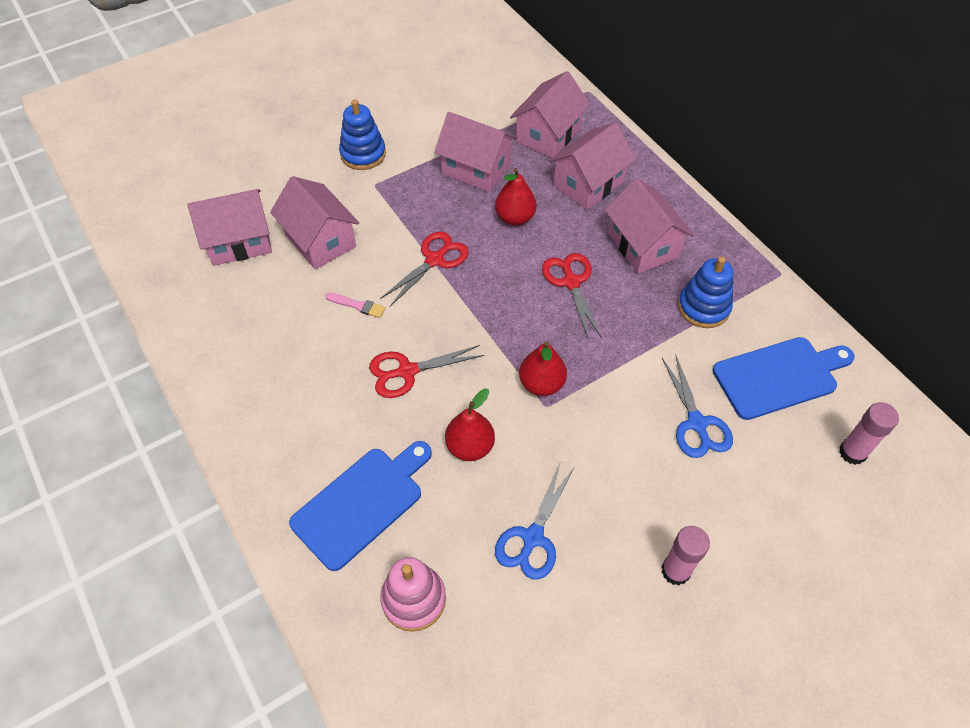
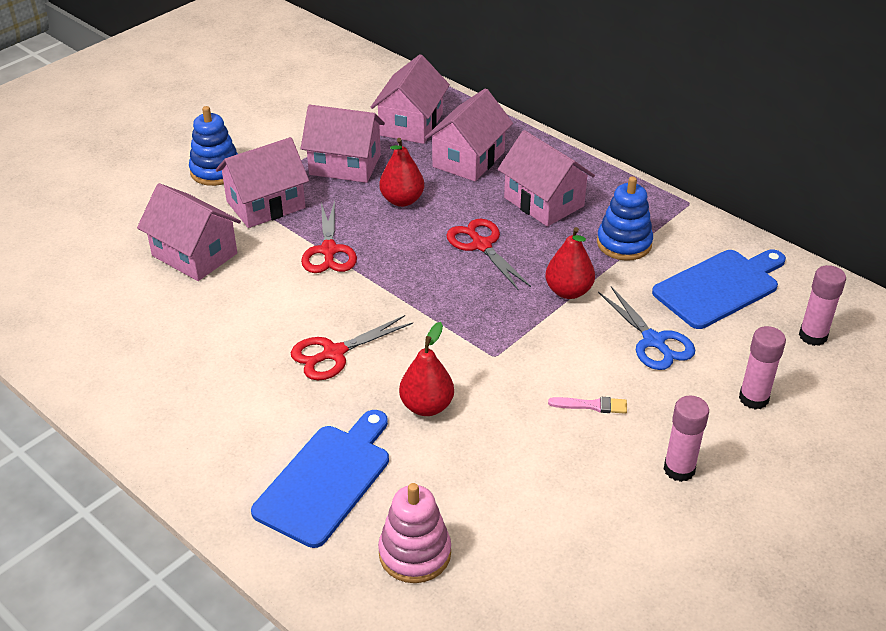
camera: 15 degrees left, 15 degrees down
(239, 241) = (101, 271): pink house -> pink house (265, 204)
(357, 305) = (258, 305): pink brush -> pink brush (591, 405)
(434, 260) = (329, 250): red scissors -> red scissors turned 150 degrees clockwise
(532, 538) = (522, 472): blue scissors -> none
(541, 384) = (482, 337): red pear -> red pear (568, 291)
(771, 510) = (753, 398): none -> pink glue stick

